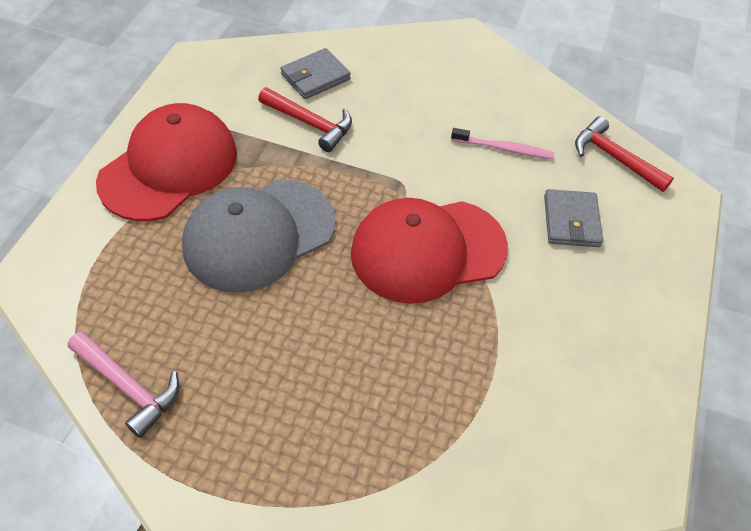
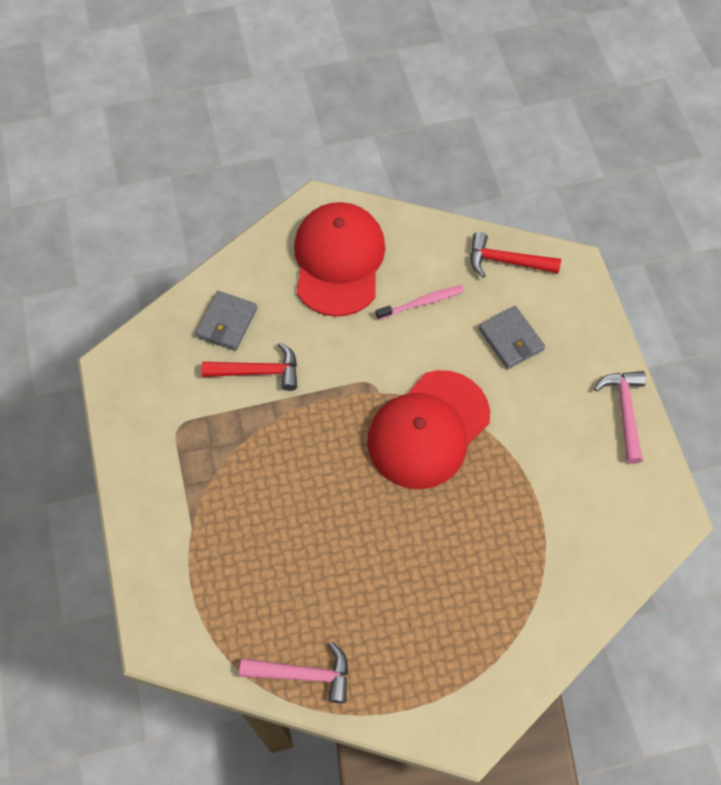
camera: 30 degrees left, 10 degrees up
(169, 167) = (180, 482): red cap -> red cap (338, 261)
(259, 235) = (297, 496): grey cap -> none
(652, 349) = (624, 412): none -> pink hammer

